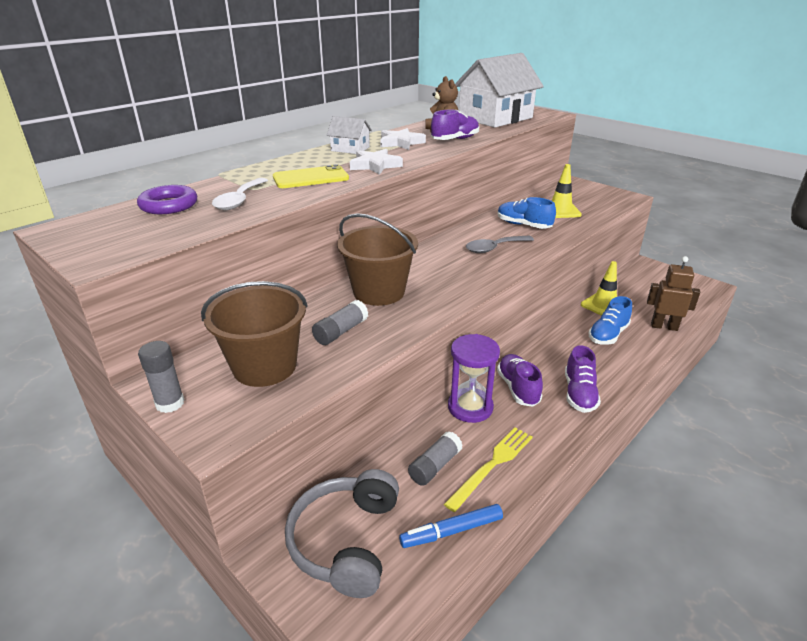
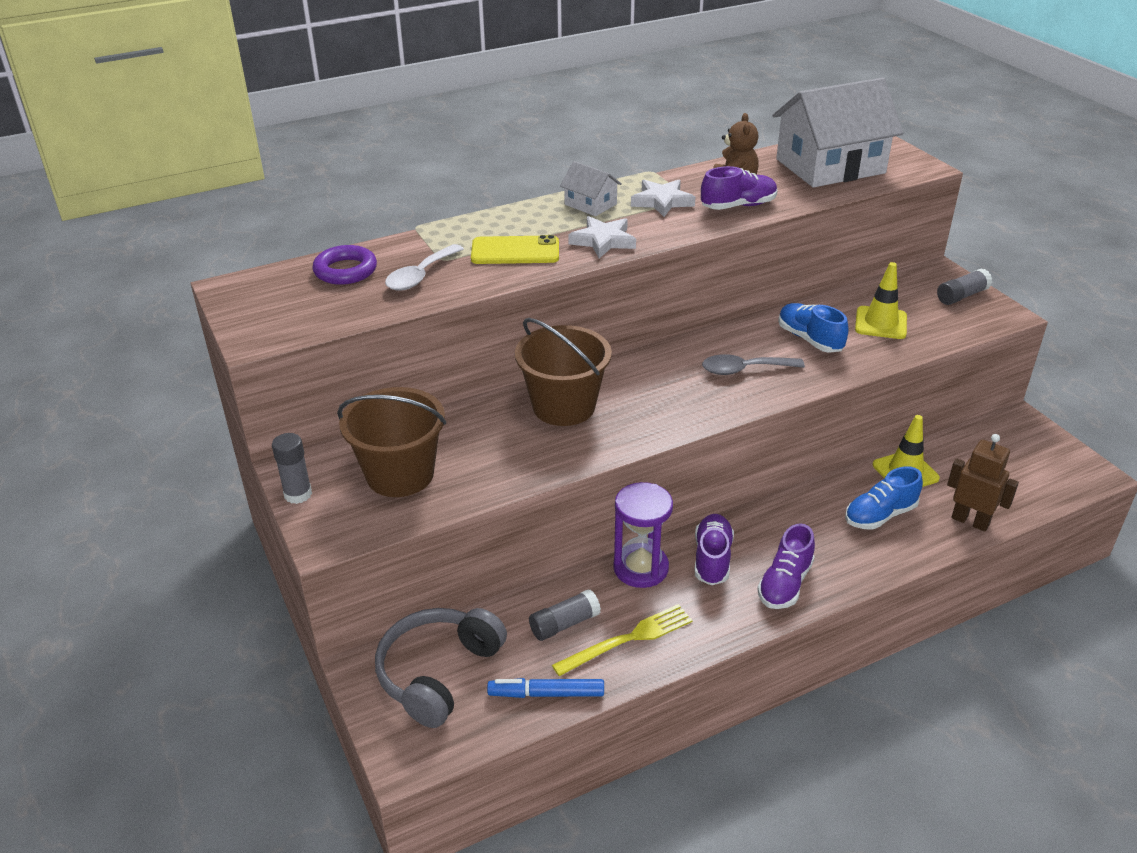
camera: 20 degrees right, 5 degrees up
(341, 332) = (495, 450): grey glue stick -> grey glue stick (961, 296)

